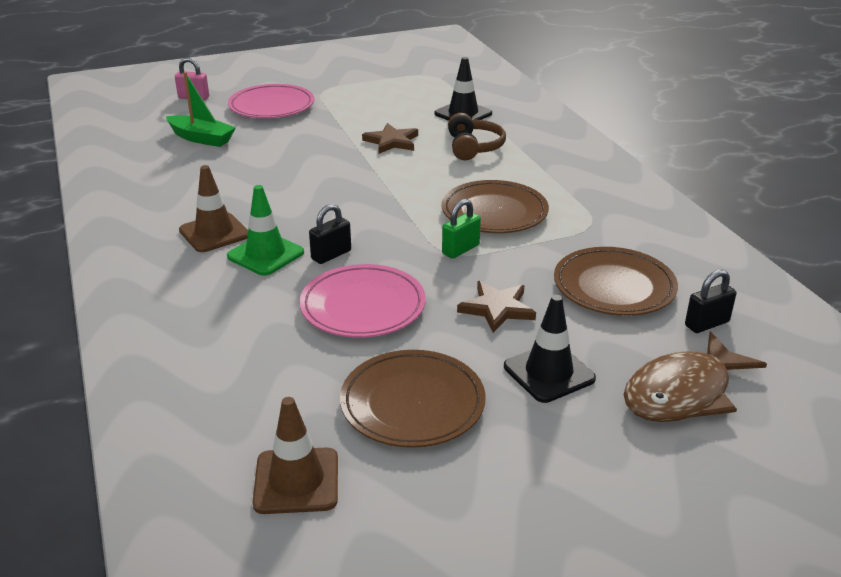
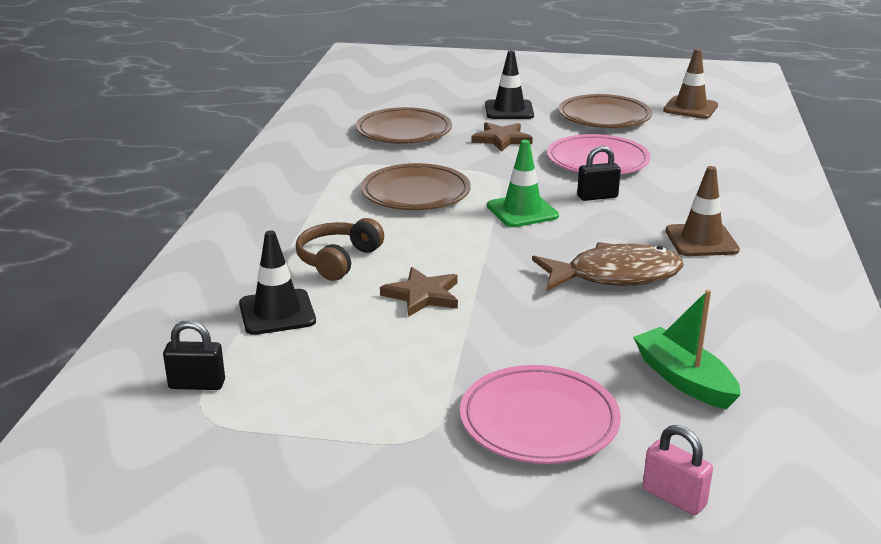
camera: 150 degrees left, 5 degrees down
(265, 254) = (657, 211): green traffic cone -> green traffic cone (522, 211)
(460, 249) = (483, 175): green padlock -> none
(683, 393) = (446, 90): brown fish -> brown fish (615, 276)
(707, 324) = (380, 106): black padlock -> black padlock (197, 384)

